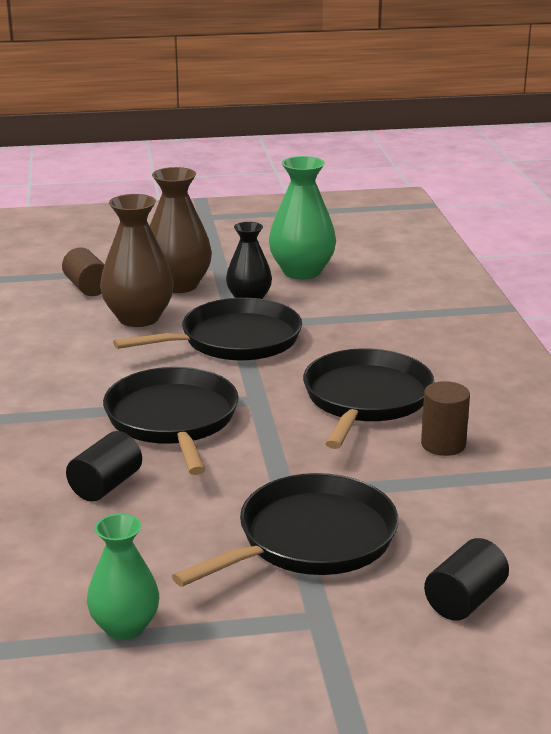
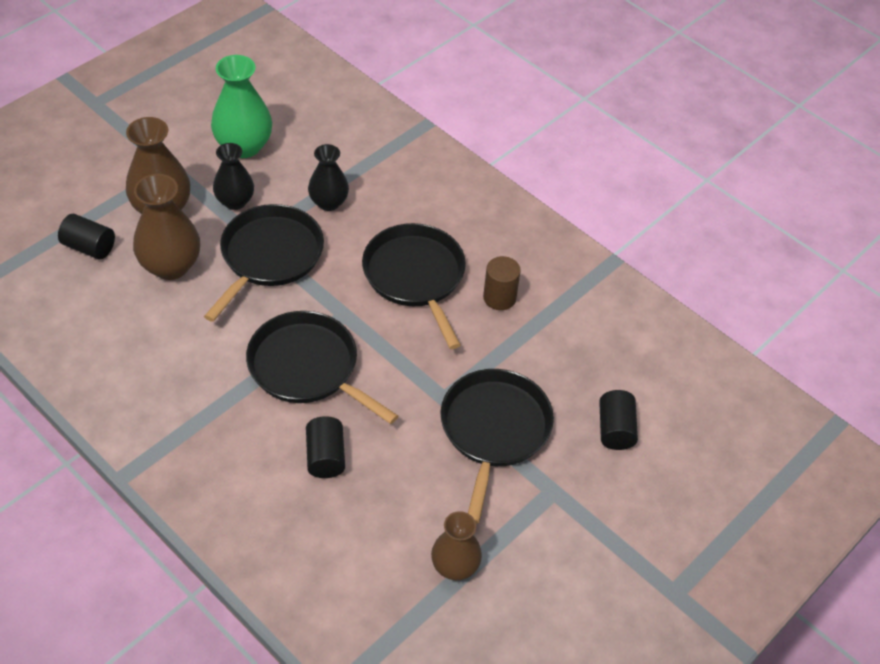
camera: 40 degrees left, 25 degrees up
(87, 287) = (89, 247): brown cylinder -> black cylinder
(125, 627) = (455, 566): green vase -> brown vase
(338, 326) = (329, 202): none -> black vase

